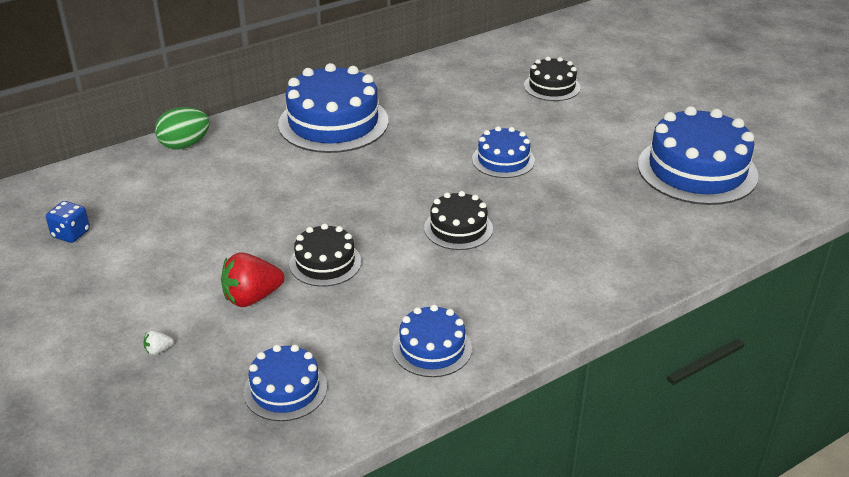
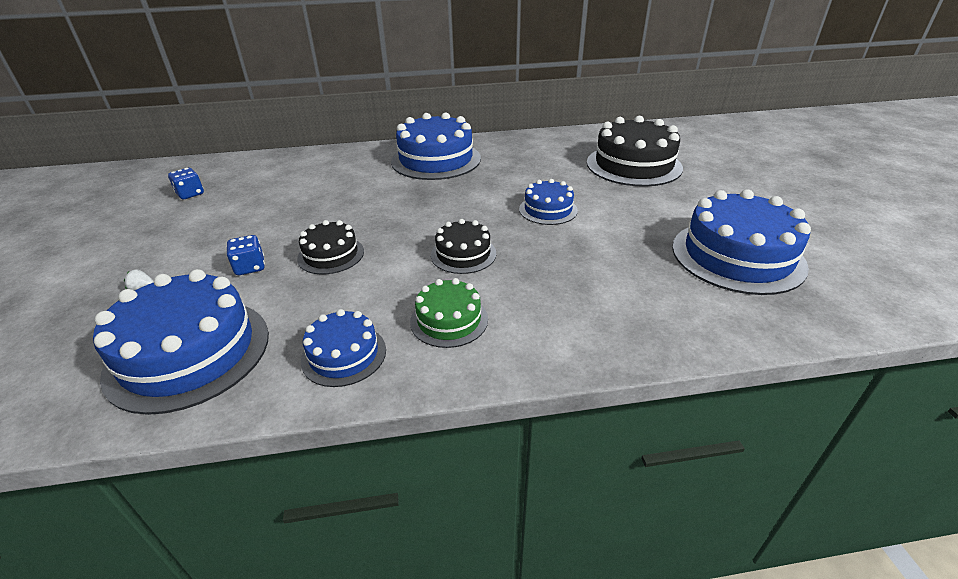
camera: 25 degrees right, 0 degrees up
(184, 145) = (322, 155): green egg -> none
(252, 298) = (250, 267): red strawberry -> blue dice
(285, 389) = (189, 353): blue cake -> blue cake, size x1.85
(497, 293) = (449, 320): none -> green cake
(552, 86) = (633, 165): black cake -> black cake, size x1.85

